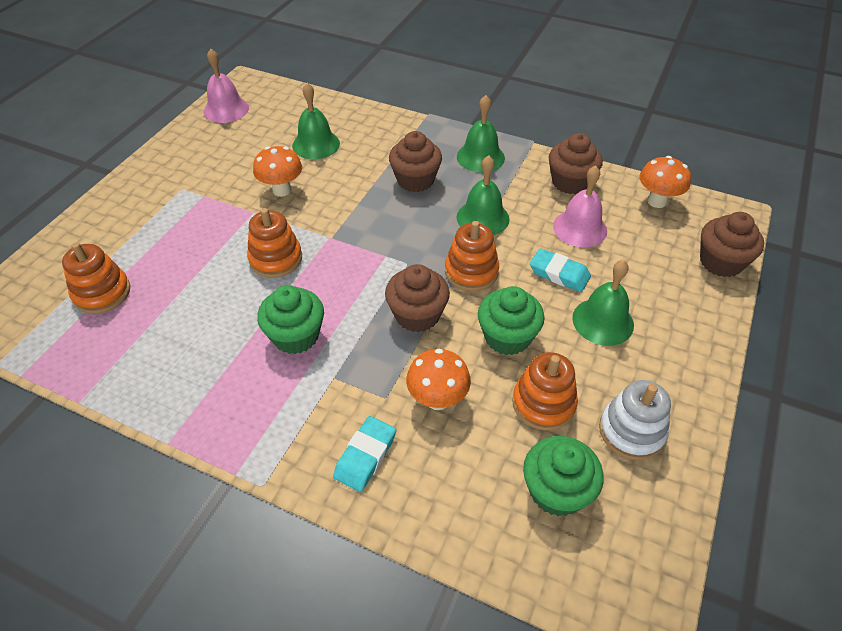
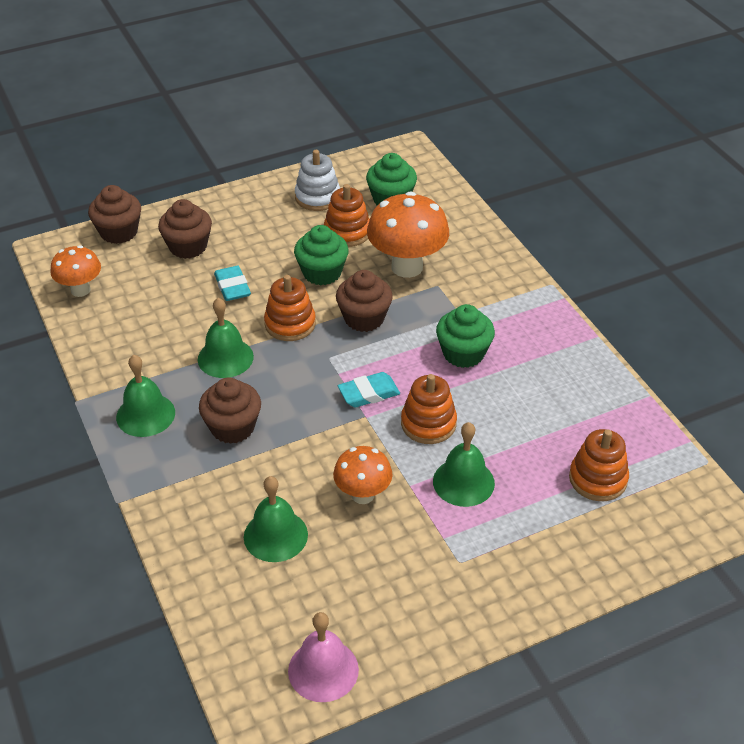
camera: 140 degrees left, 5 degrees down
(365, 456) = (479, 265): turquoise eraser -> turquoise eraser (368, 393)
(437, 399) = (407, 267): orange mushroom -> orange mushroom, size x1.67
(570, 182) = (113, 344): brown cupcake -> brown cupcake (188, 247)
(580, 228) = (168, 306): pink bell -> none
(603, 321) = (250, 247): green bell -> green bell (463, 482)

